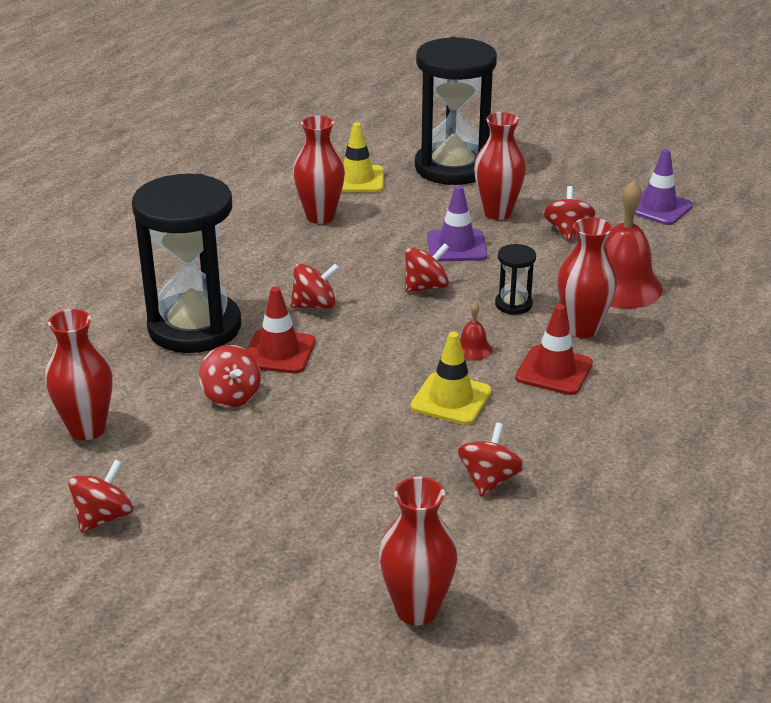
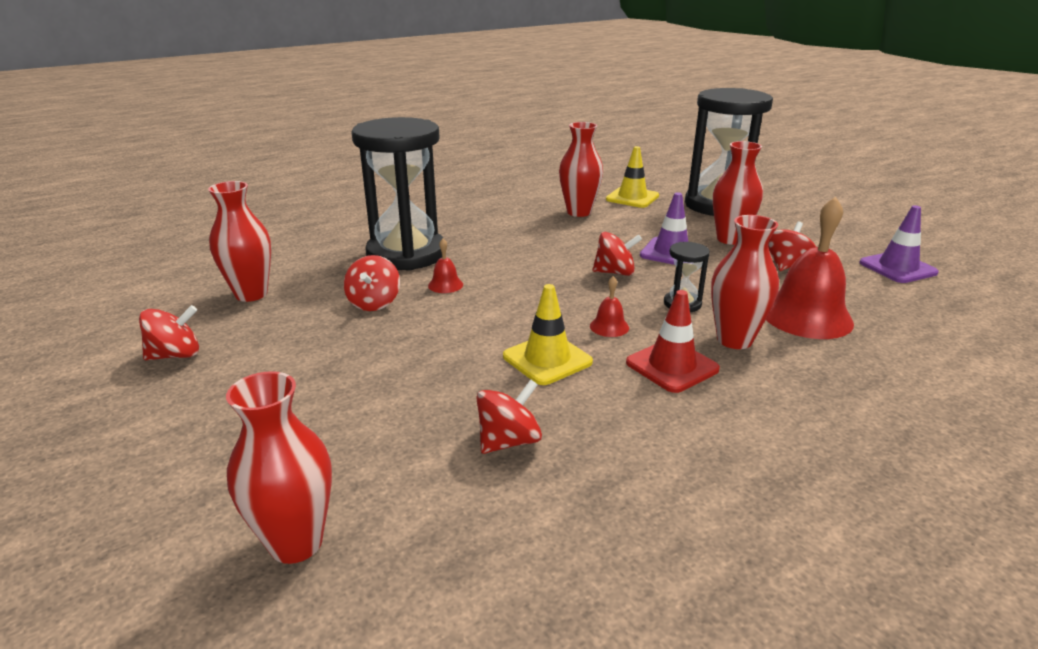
camera: 30 degrees right, 5 degrees down
(279, 352) = (445, 285): red traffic cone -> red bell
(315, 305) = (510, 262): red spinning top -> none

